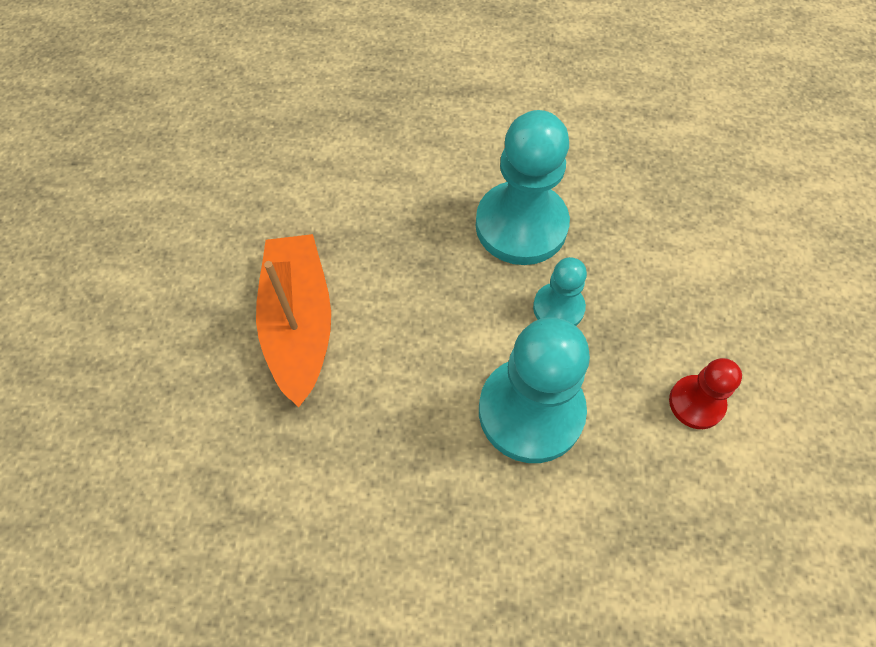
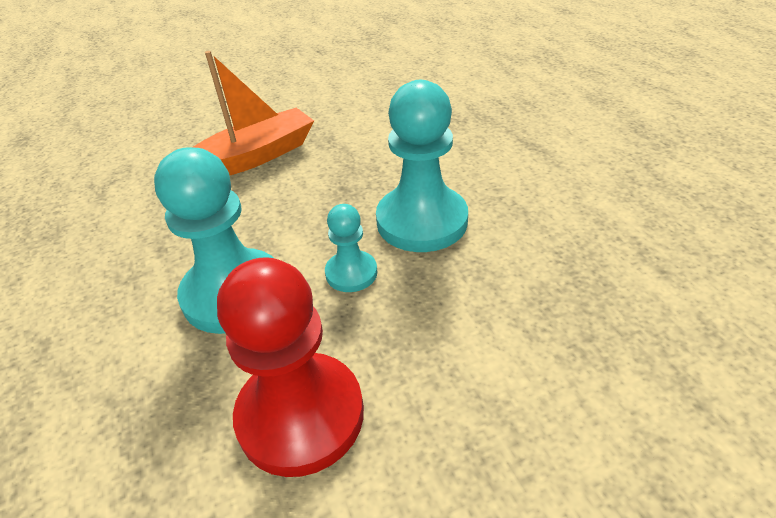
camera: 65 degrees right, 20 degrees down
(696, 403) = (301, 415): red pawn -> red pawn, size x1.92

